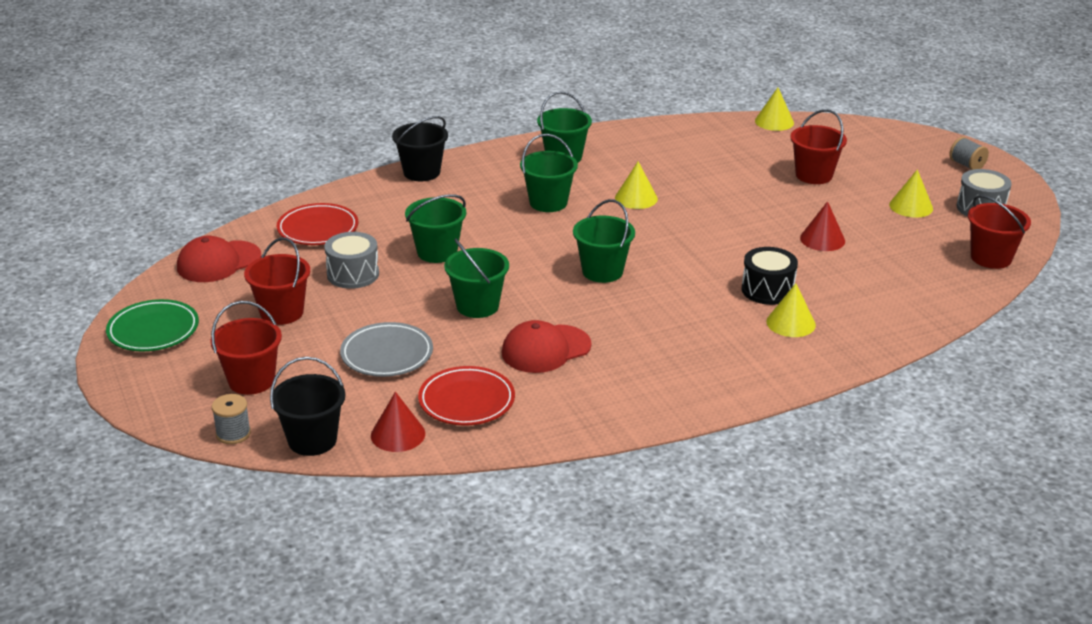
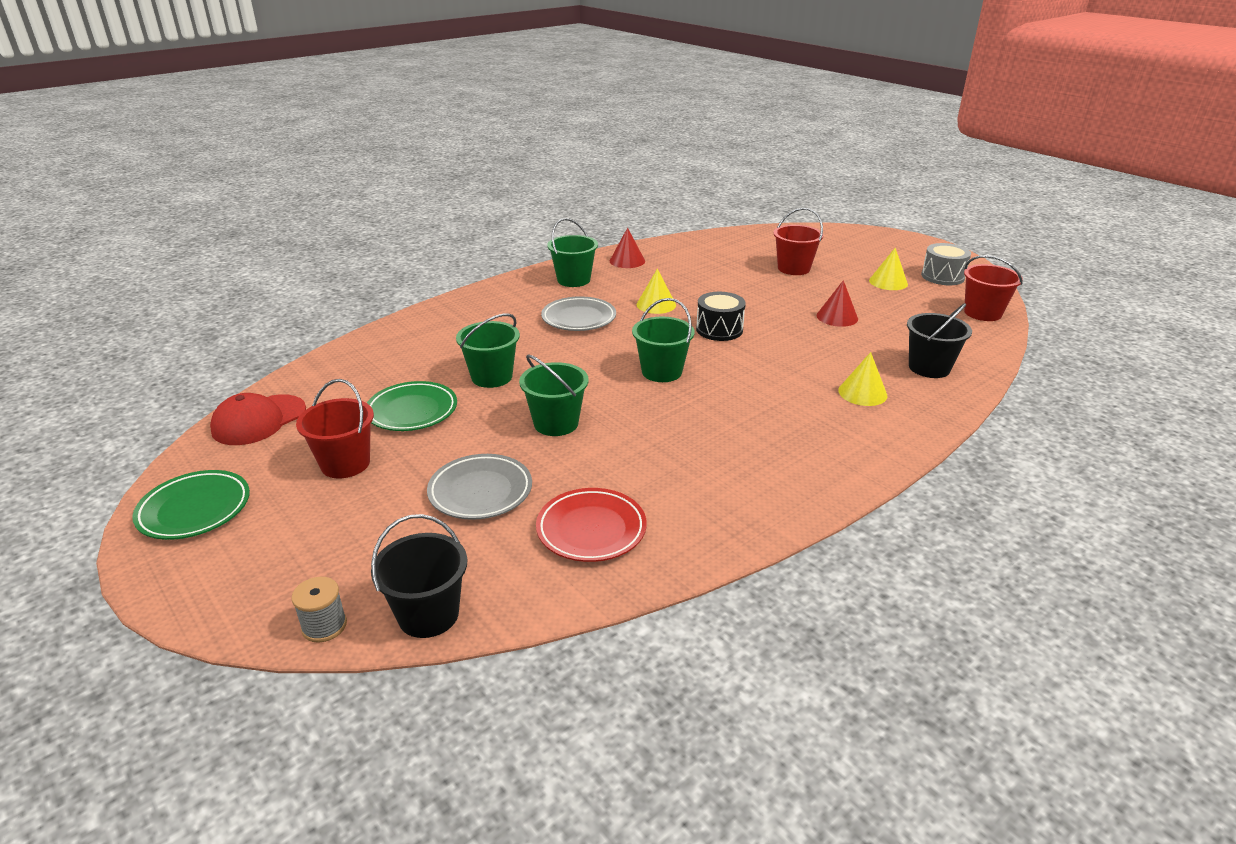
camera: 15 degrees left, 0 degrees up
(251, 380) = (330, 550): red bucket -> none
(318, 229) = (360, 372): red plate -> none
(353, 274) = (412, 411): grey drum -> green plate
(398, 434) = (530, 586): red cone -> red cone (627, 261)
(421, 172) = (447, 308): black bucket -> black bucket (929, 368)
(545, 349) = (647, 456): red cap -> none
(548, 202) = (579, 318): green bucket -> grey plate
(767, 290) = (821, 366): black drum -> black drum (719, 329)
(774, 122) = (734, 234): yellow cone -> none
(966, 165) = (905, 247): grey spool -> none

